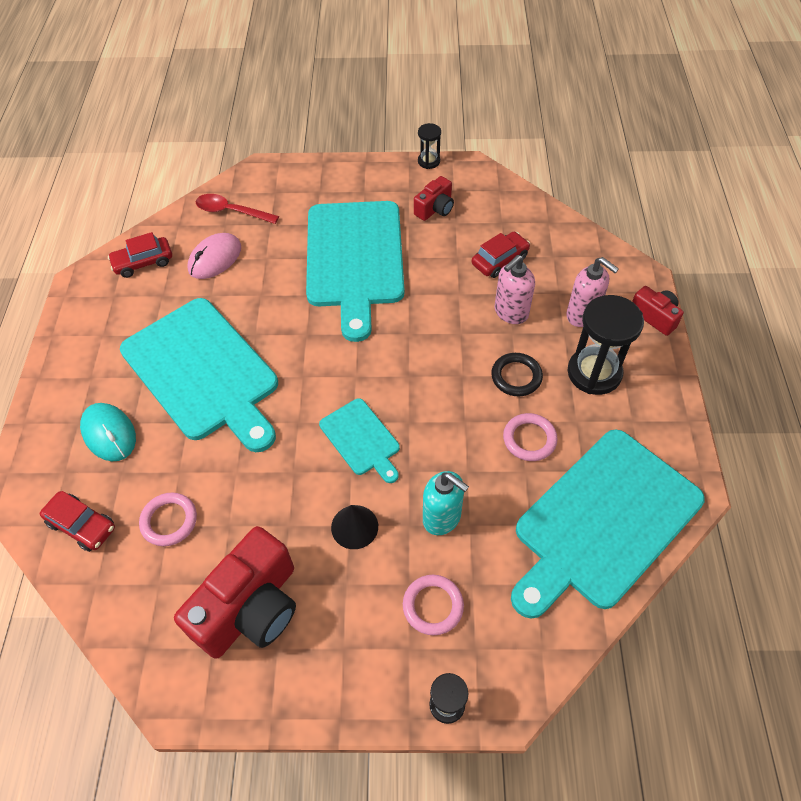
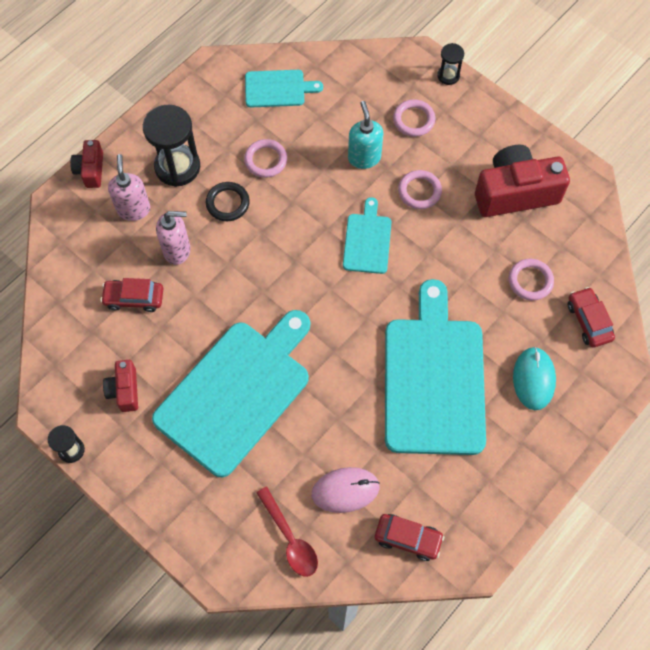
camera: 140 degrees left, 10 degrees up
(354, 526) = (419, 191): black cone -> pink ring
(435, 209) = (124, 390): red camera -> red camera turned 90 degrees counterclockwise
(603, 521) = (278, 89): turquoise cutting board -> turquoise cutting board, size x0.48

